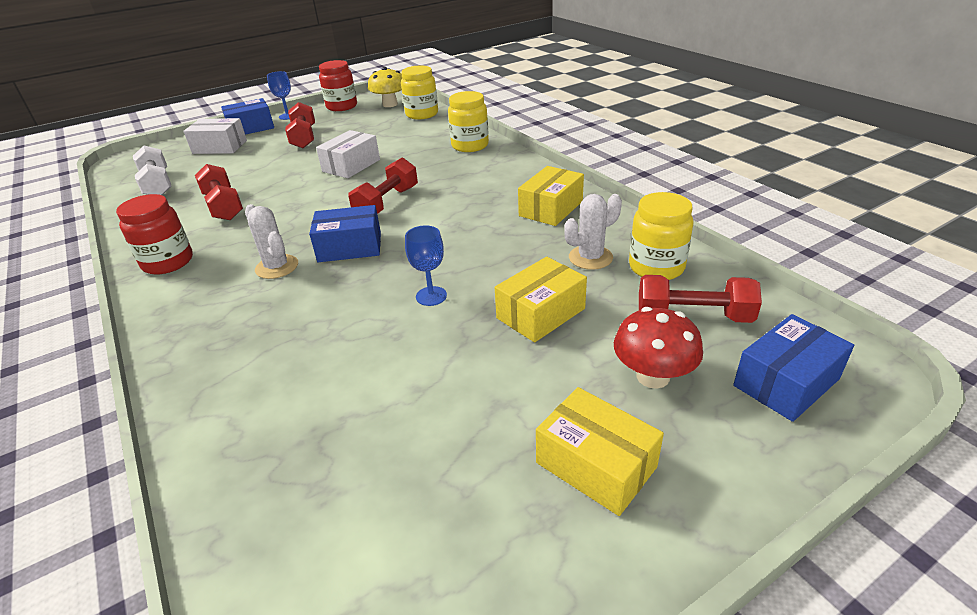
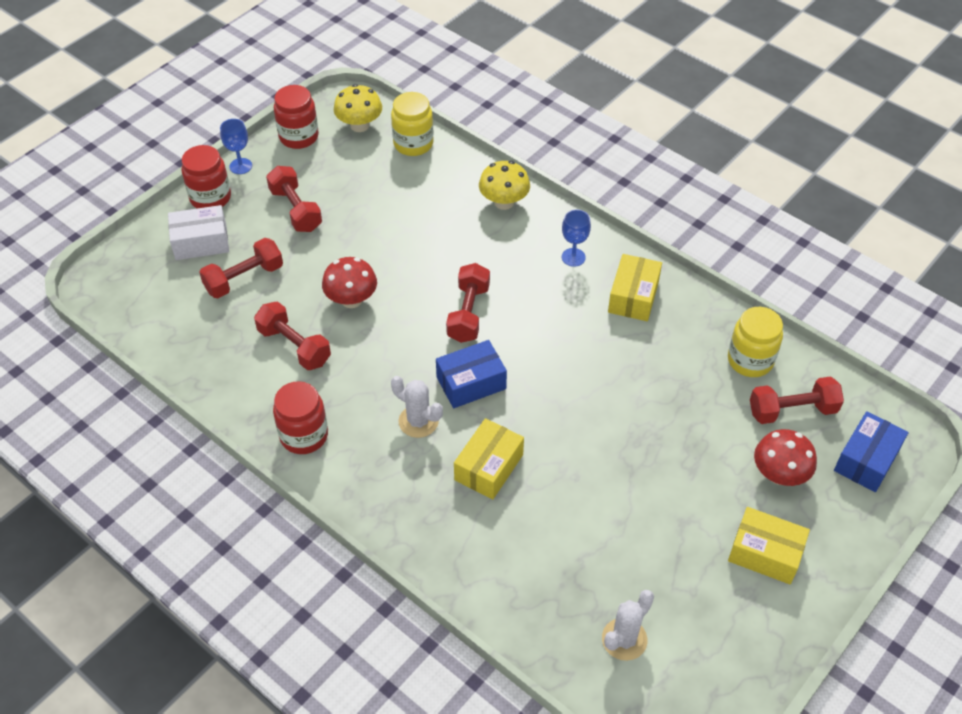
camera: 20 degrees left, 15 degrees up
(157, 184) = (183, 322): white dumbbell -> none
(228, 167) = (244, 279): none -> red dumbbell
(251, 128) = (210, 198): blue box -> red jar
(297, 185) = (351, 300): none -> red mushroom
(351, 165) = (390, 256): white box -> none
(431, 296) = (580, 429): blue goblet -> blue goblet (573, 257)
(470, 146) = (504, 202): yellow jar -> yellow mushroom
(540, 313) = (677, 430): yellow box -> yellow box (488, 467)
(590, 257) = (693, 358): white cactus -> white cactus (624, 639)

